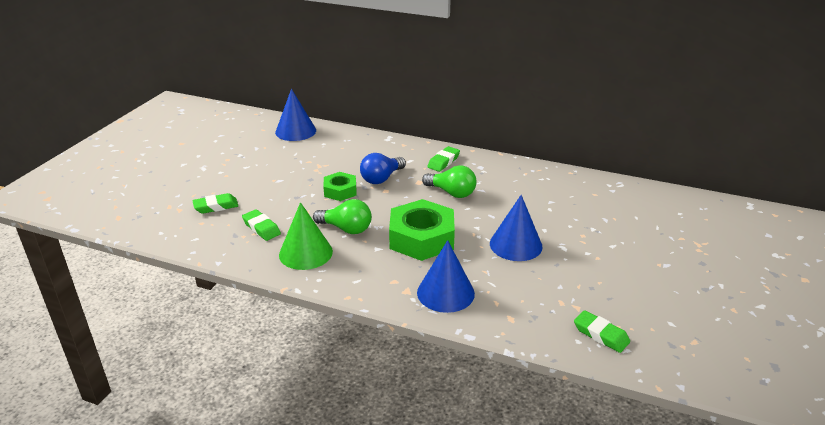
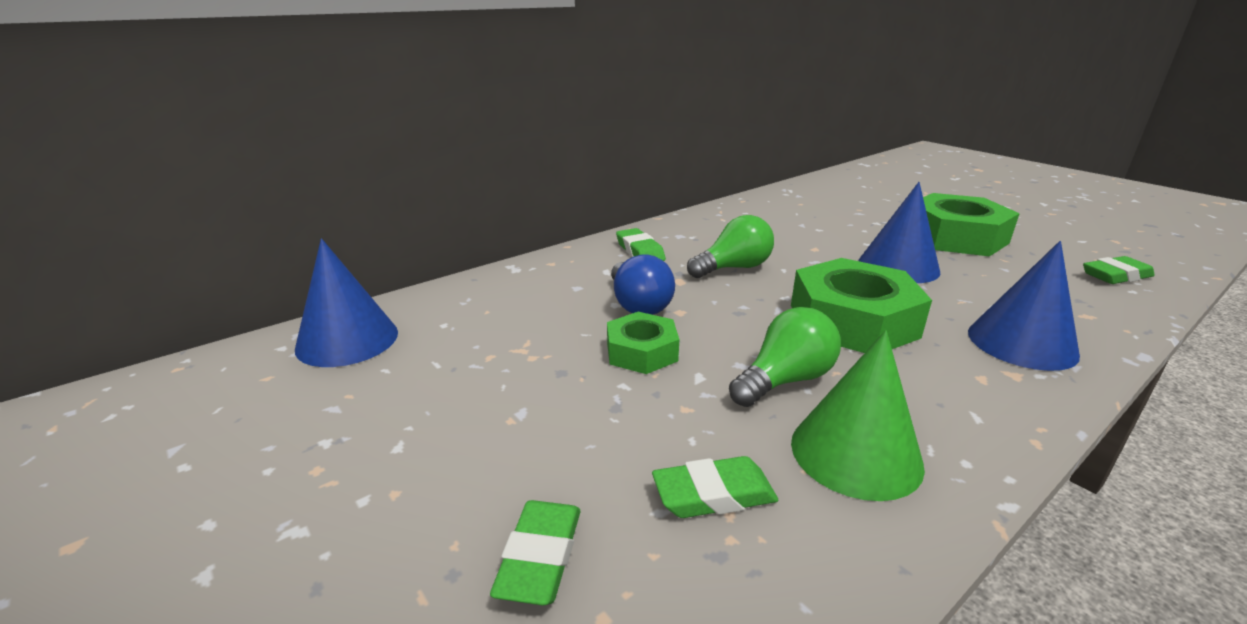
camera: 60 degrees left, 5 degrees down
(601, 263) = (955, 237): none -> green nut

